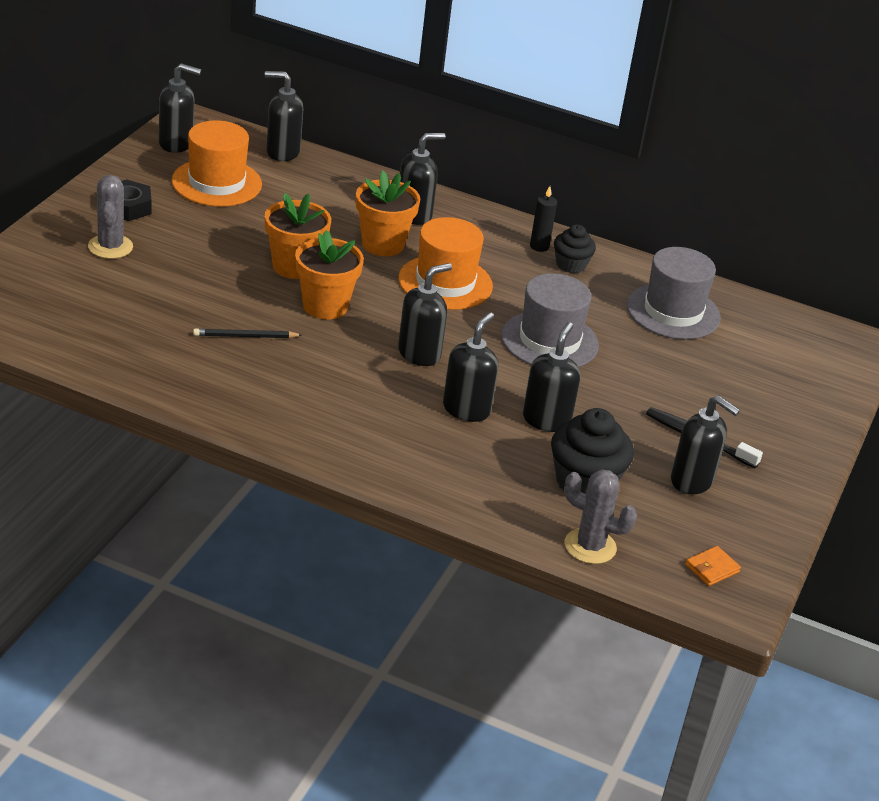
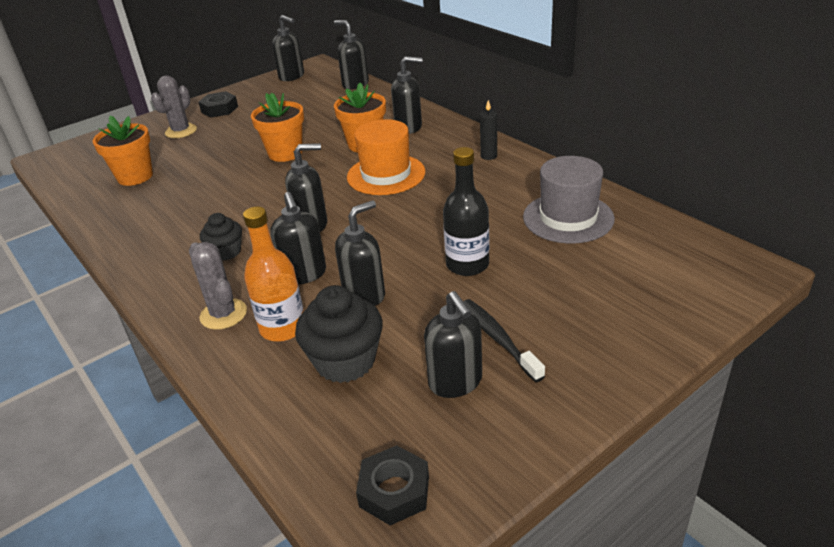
camera: 35 degrees right, 0 degrees up
(216, 183) = (292, 99): orange hat -> none
(245, 336) = (198, 196): black pencil -> none
(325, 306) = (277, 182): orange flower pot -> orange flower pot (135, 177)
(466, 409) = (304, 274): black soap dispenser -> black soap dispenser turned 105 degrees clockwise
(498, 464) = (283, 328): none -> orange bottle
(549, 340) = (431, 228): grey hat -> none
(571, 265) = (504, 171): black cupcake -> black cupcake (226, 252)
(590, 546) = (288, 430): grey cactus -> grey cactus (223, 314)
(617, 374) = (467, 264): none -> black bottle
(712, 568) = (394, 491): orange wallet -> black nut

